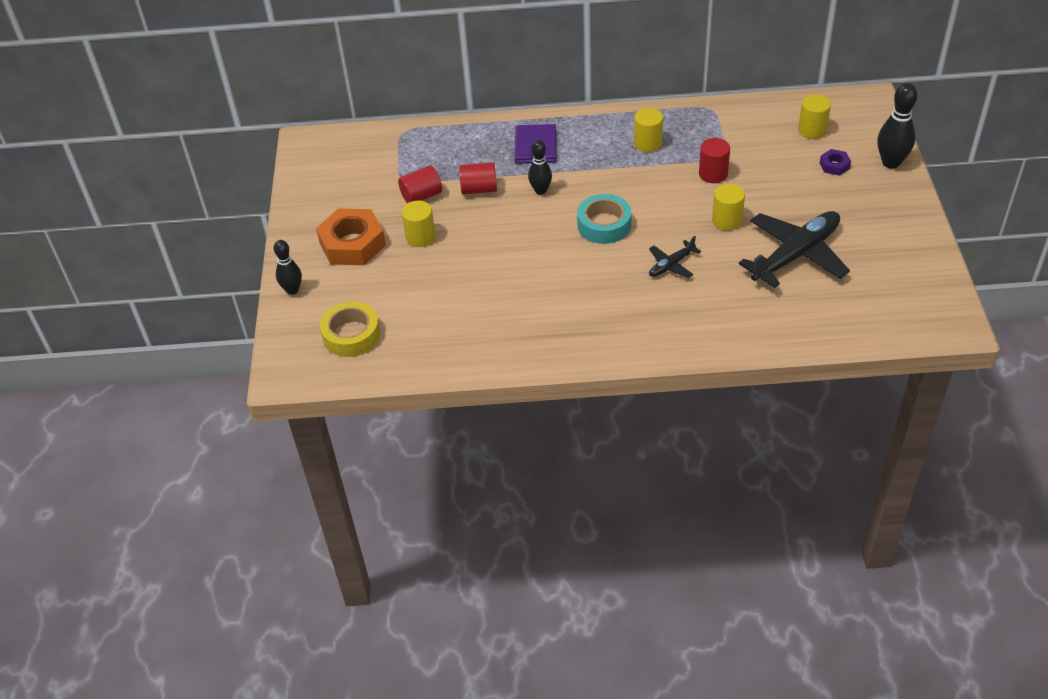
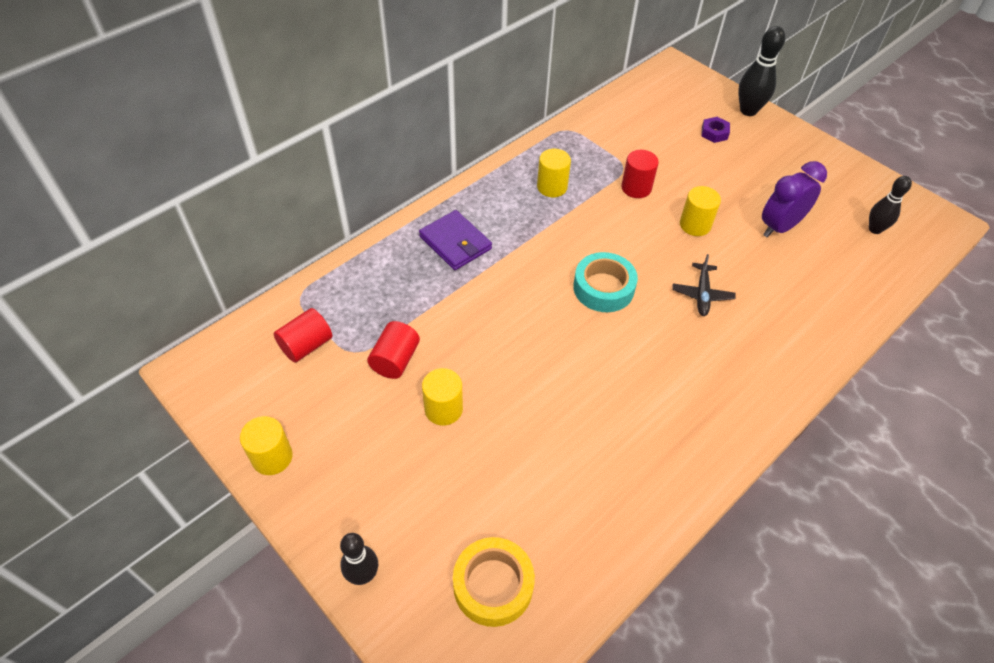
camera: 45 degrees left, 5 degrees up
(352, 244) = (376, 466): orange nut -> none
(479, 189) = (447, 318): red cylinder -> red cylinder (306, 345)
(540, 190) = (509, 285): black bowling pin -> black bowling pin (875, 229)
(795, 255) = (779, 227): black plane -> purple clock
(812, 130) = (664, 111): yellow cylinder -> yellow cylinder (272, 457)

